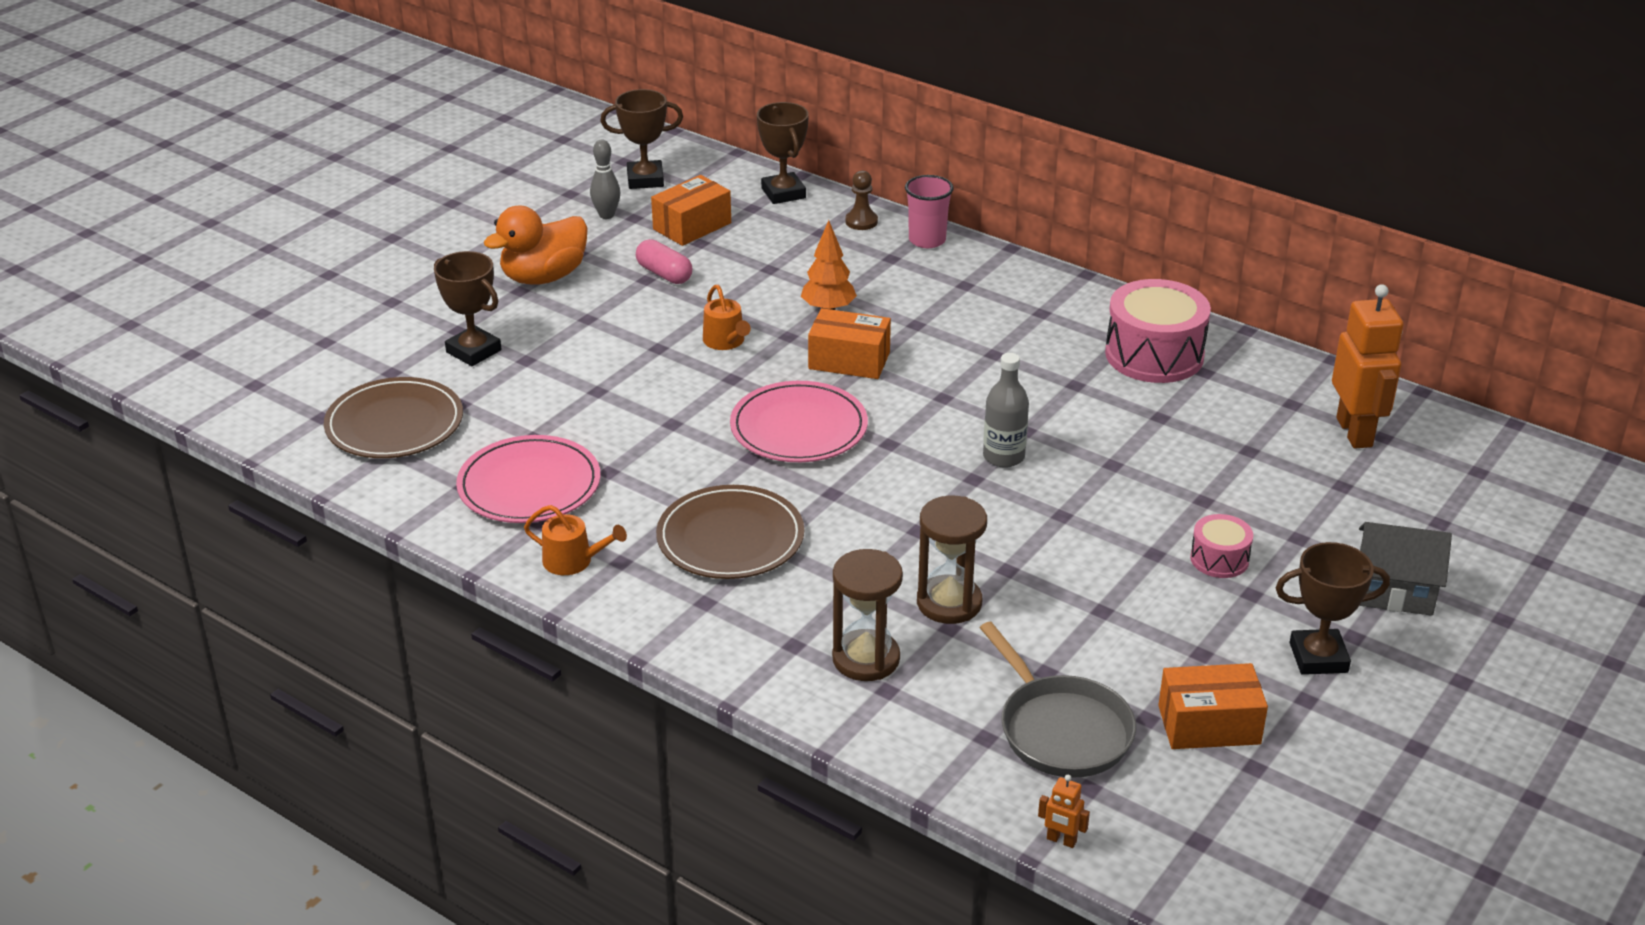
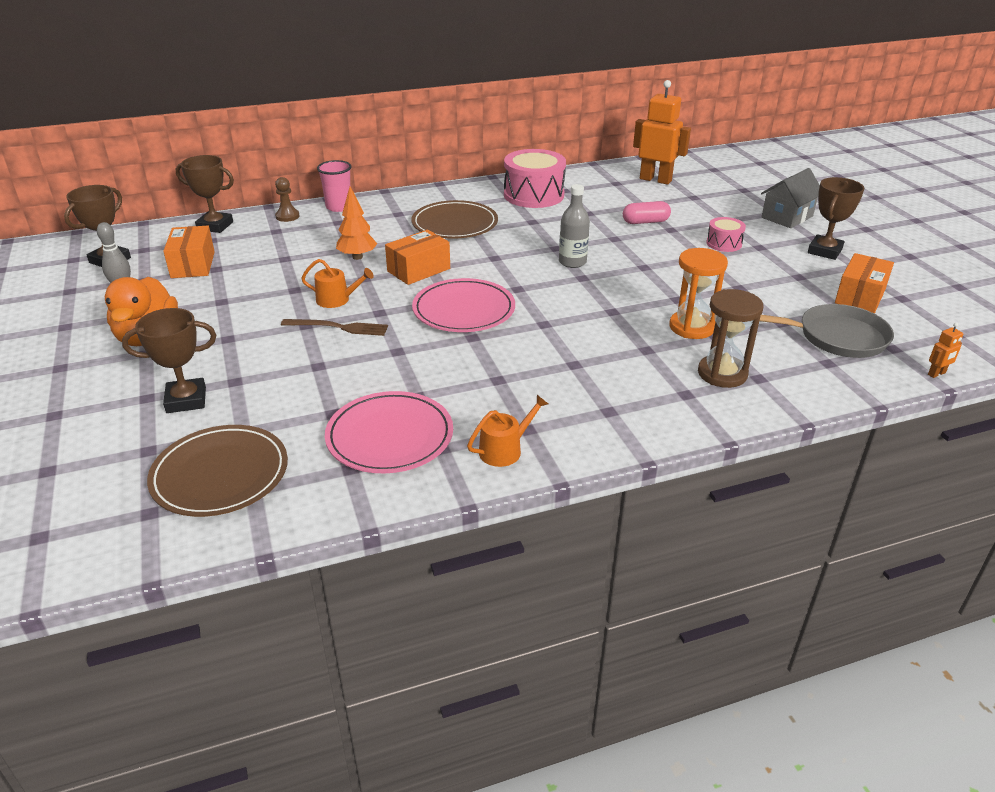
camera: 55 degrees left, 0 degrees up
(664, 274) = (227, 293): pink capsule -> pink capsule (645, 222)
(675, 368) = (338, 327): none -> brown fork
(730, 538) = (550, 376): brown plate -> brown plate (455, 224)
(949, 603) = (691, 327): brown hourglass -> orange hourglass

